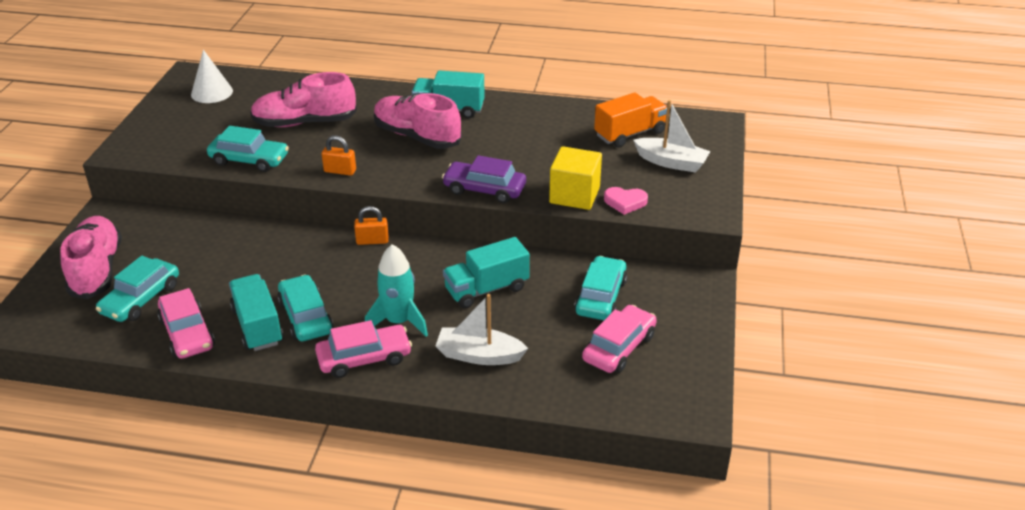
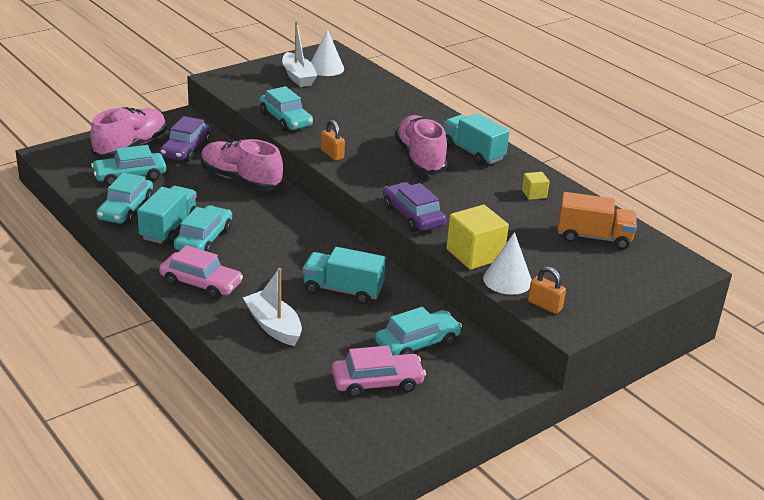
camera: 40 degrees right, 5 degrees down
(158, 242) = (186, 149): none -> purple car
(187, 333) = (126, 209): pink car -> turquoise car
(305, 123) = (357, 114): pink shoe -> pink shoe (241, 180)
(372, 241) = (314, 218): orange padlock -> orange padlock (545, 305)
(399, 321) = (255, 275): turquoise rocket -> none
(542, 121) = (534, 194): none -> yellow cube
(625, 202) = (507, 280): pink heart -> white cone
(671, 162) = (595, 274): white boat -> white boat (298, 77)

